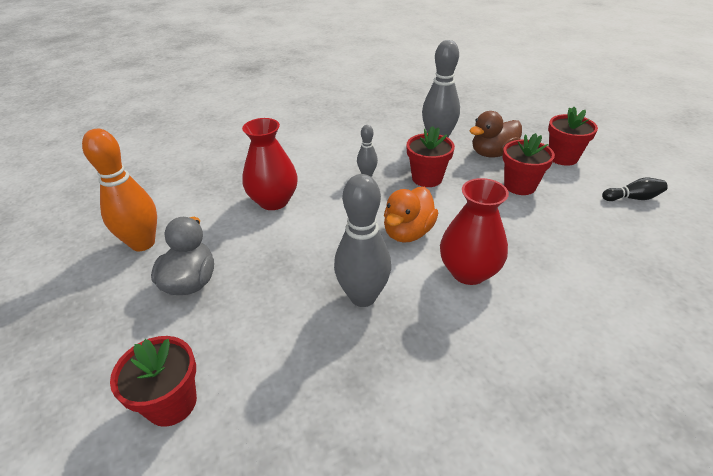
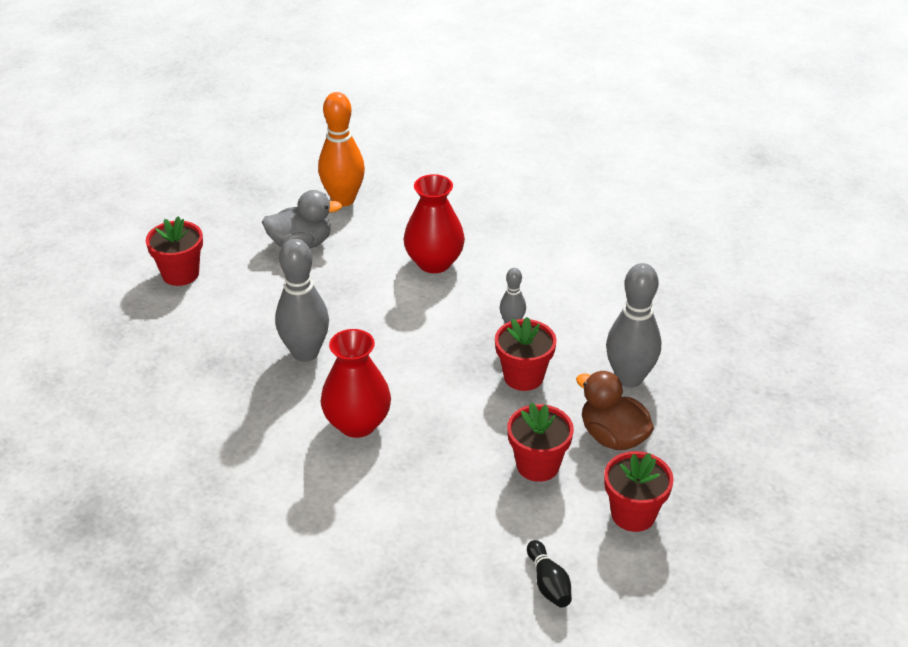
camera: 75 degrees right, 0 degrees up
(408, 232) = (409, 372): orange duck -> none

